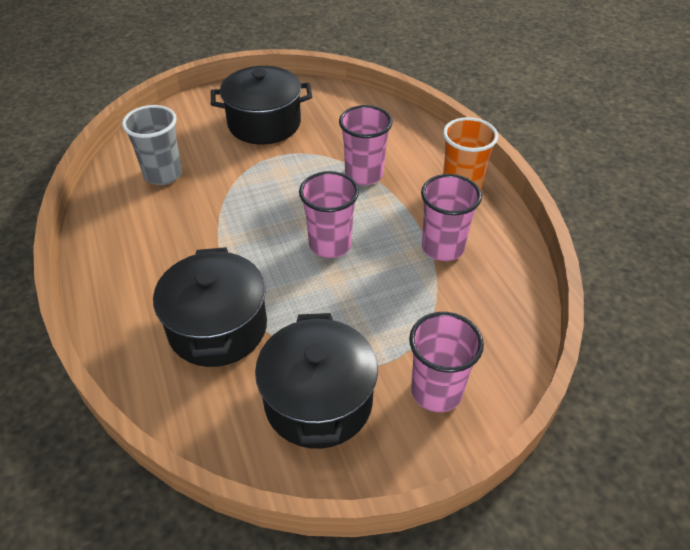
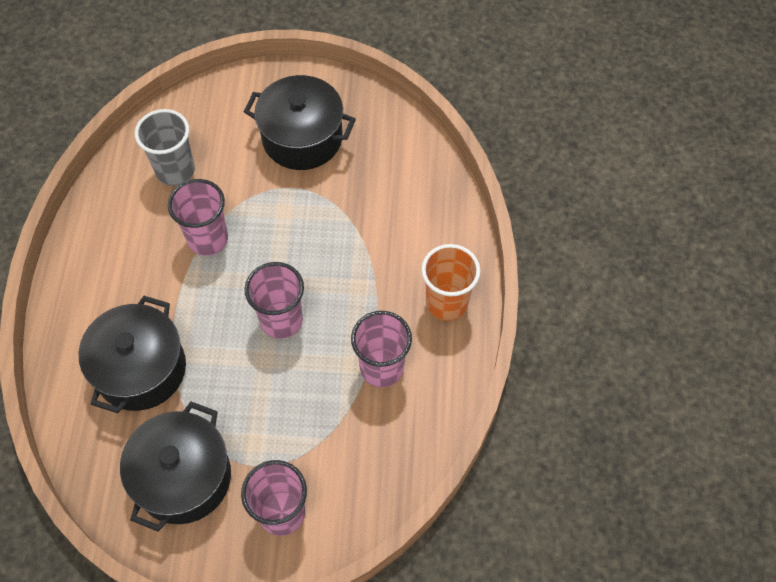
camera: 25 degrees right, 15 degrees up
(364, 174) = (362, 247): pink cup -> pink cup (208, 239)

